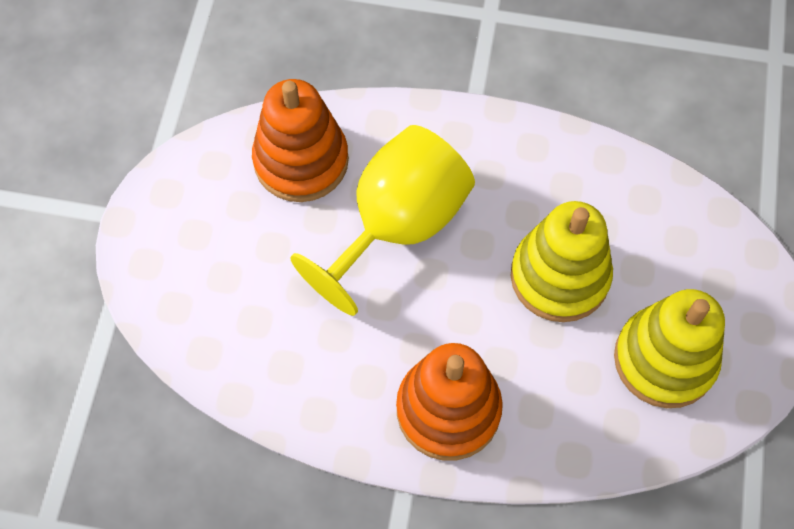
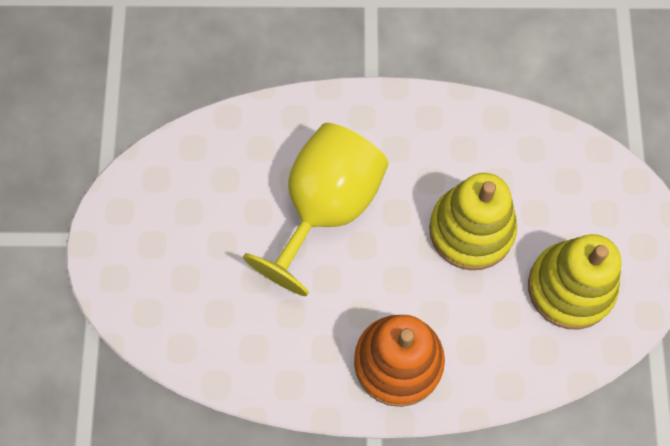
camera: 10 degrees left, 5 degrees up
(301, 161) = (231, 163): orange stacking toy -> none

